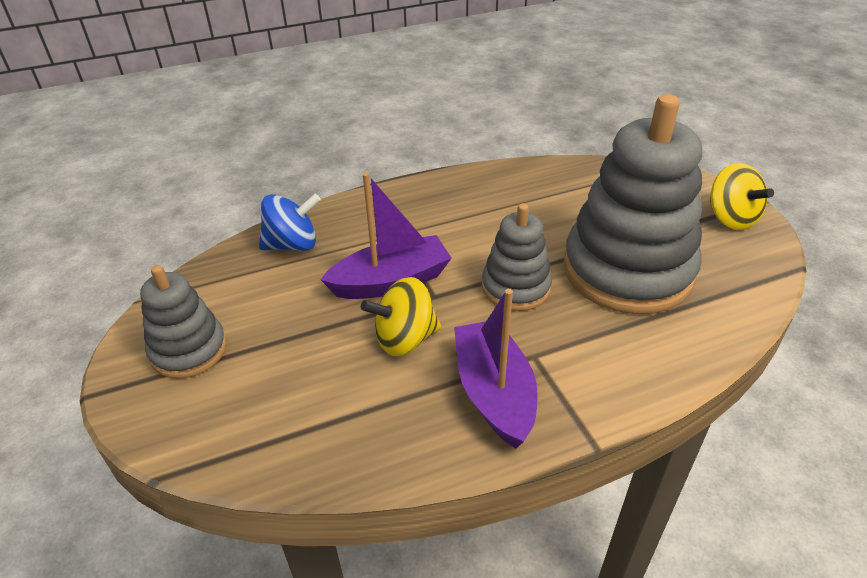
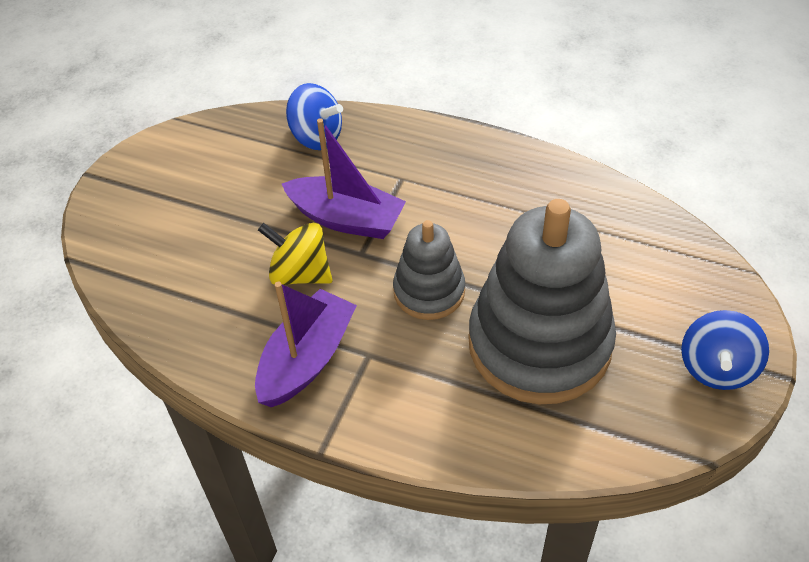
camera: 45 degrees right, 10 degrees up
(189, 350) = (166, 181): grey stacking toy -> none
(730, 218) = (717, 367): yellow spinning top -> blue spinning top

